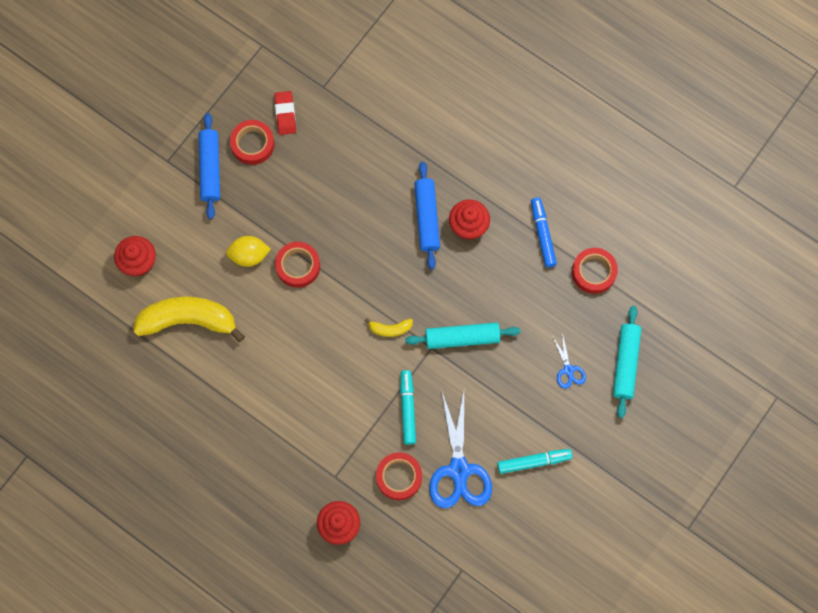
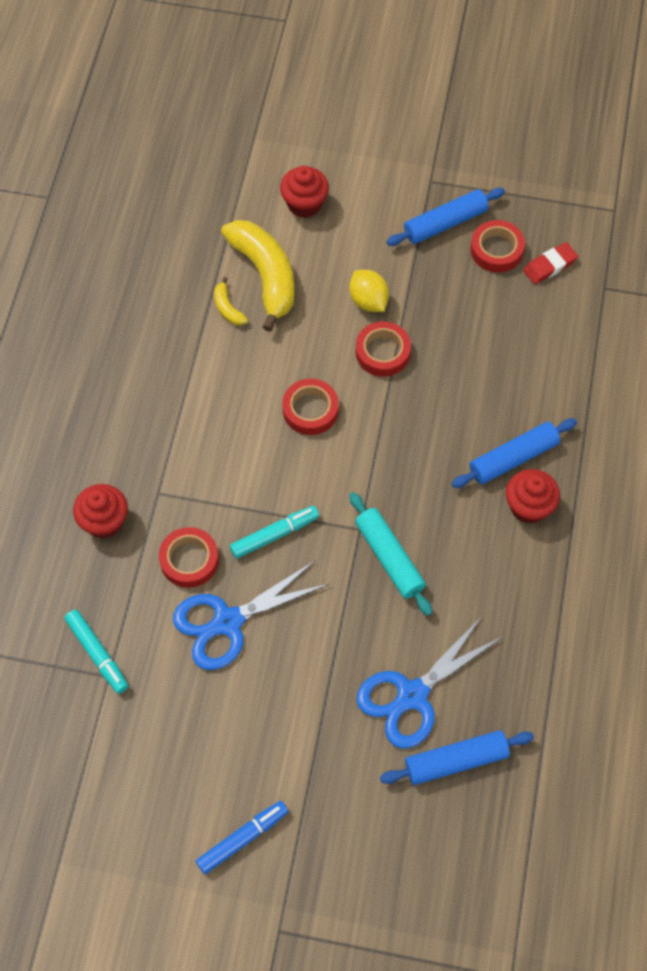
camera: 65 degrees right, 10 degrees down
(390, 329) = (359, 476): yellow banana -> yellow banana (228, 308)
(534, 462) = (278, 703): turquoise marker -> turquoise marker (97, 654)
(542, 234) = (566, 593): blue marker -> blue marker (242, 838)
(568, 370) = (412, 695): blue scissors -> blue scissors, size x2.09
(594, 272) = (552, 673): red tape -> red tape (310, 410)
(625, 363) = (456, 761): turquoise rolling pin -> blue rolling pin

